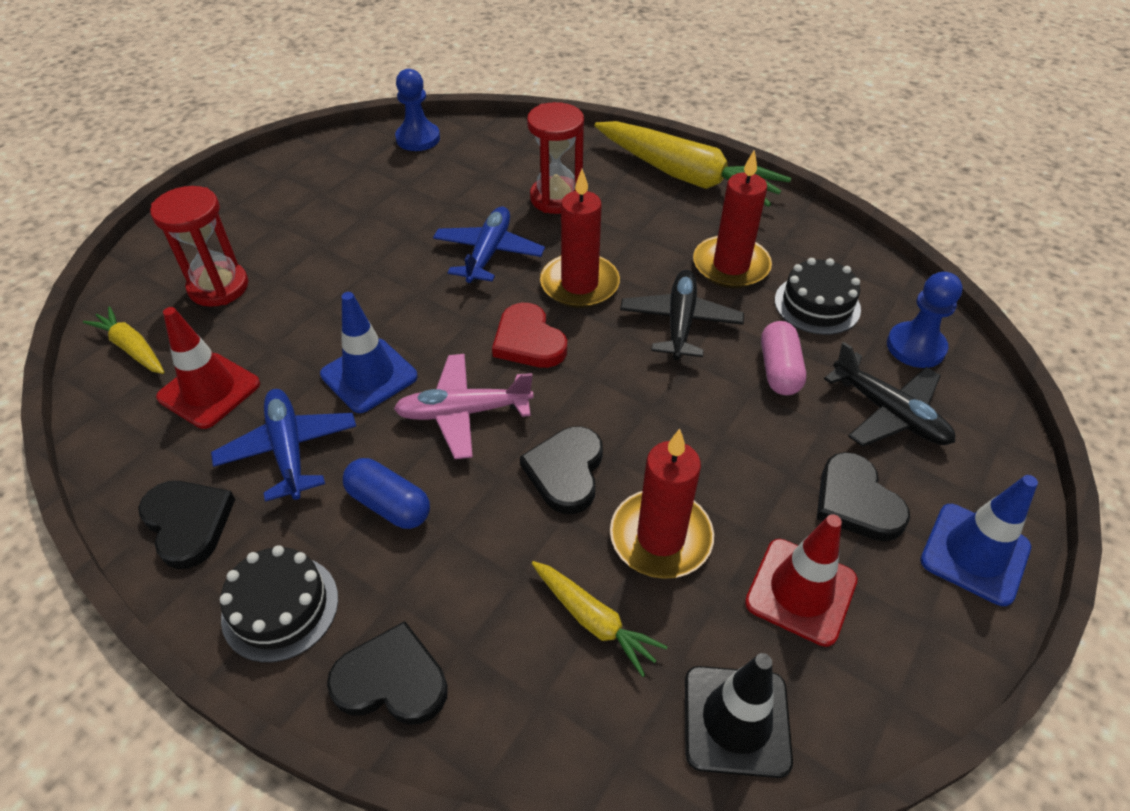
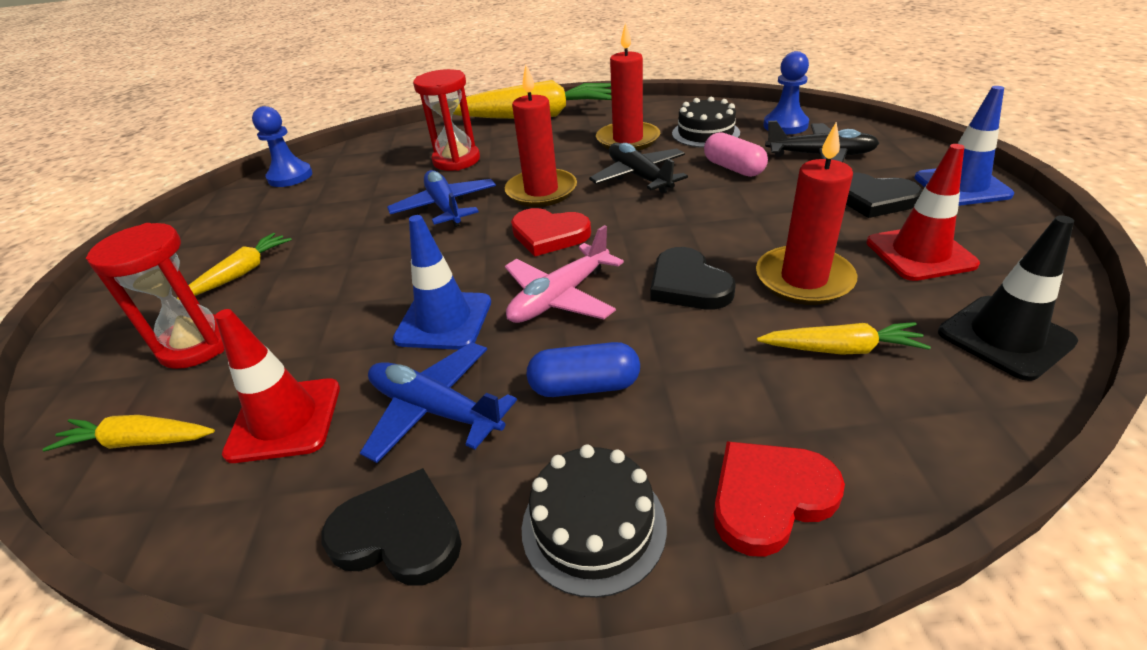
camera: 35 degrees left, 10 degrees down
(297, 233) = (241, 273): none -> yellow carrot
(391, 680) = (769, 498): black heart -> red heart

